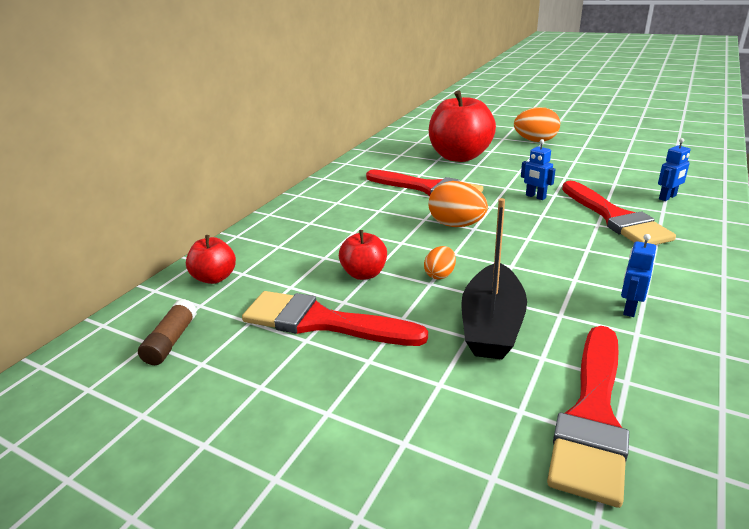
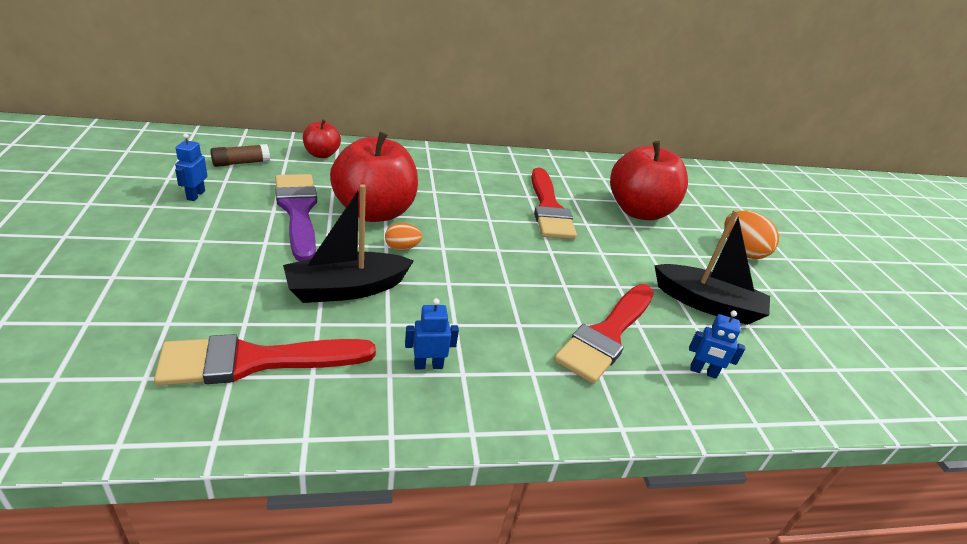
camera: 45 degrees right, 5 degrees up
(322, 322) = (298, 211): red brush -> purple brush
(364, 274) = (374, 212): red apple -> red apple, size x2.01
(456, 225) = (494, 238): orange egg -> none
(535, 197) = (600, 274): blue robot -> blue robot (195, 195)
(592, 171) = (707, 304): none -> black boat

